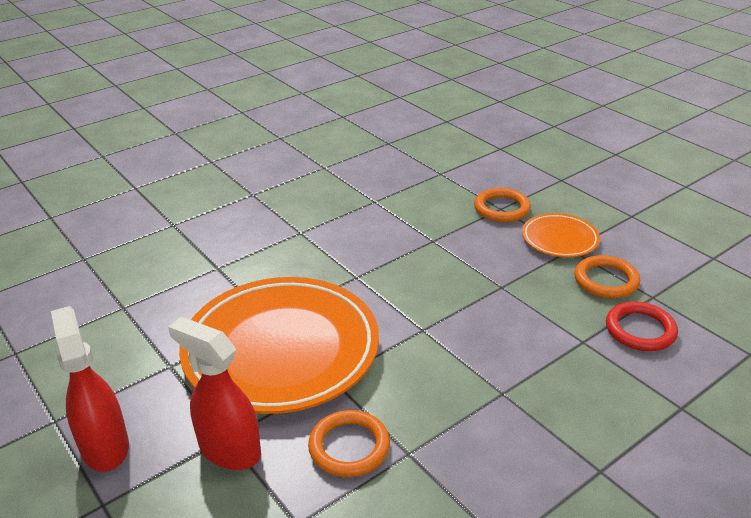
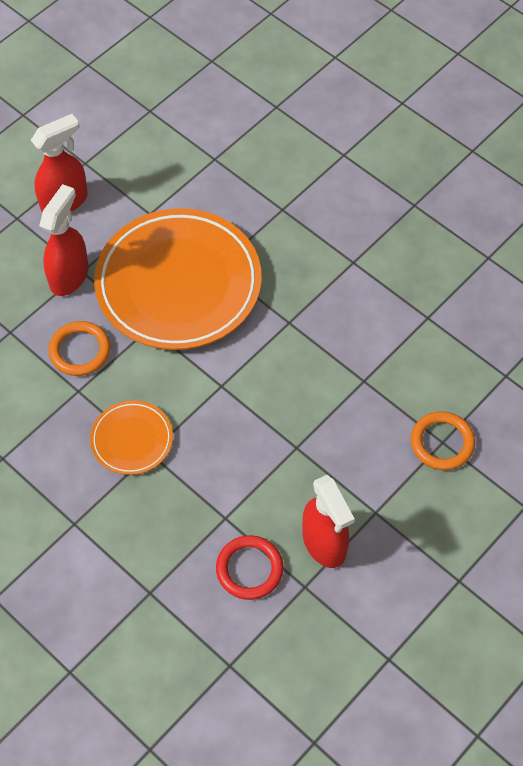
camera: 80 degrees right, 25 degrees up
(559, 239) = (392, 502): orange plate -> orange plate (132, 440)
(606, 280) = (324, 544): orange ring -> red spray bottle

